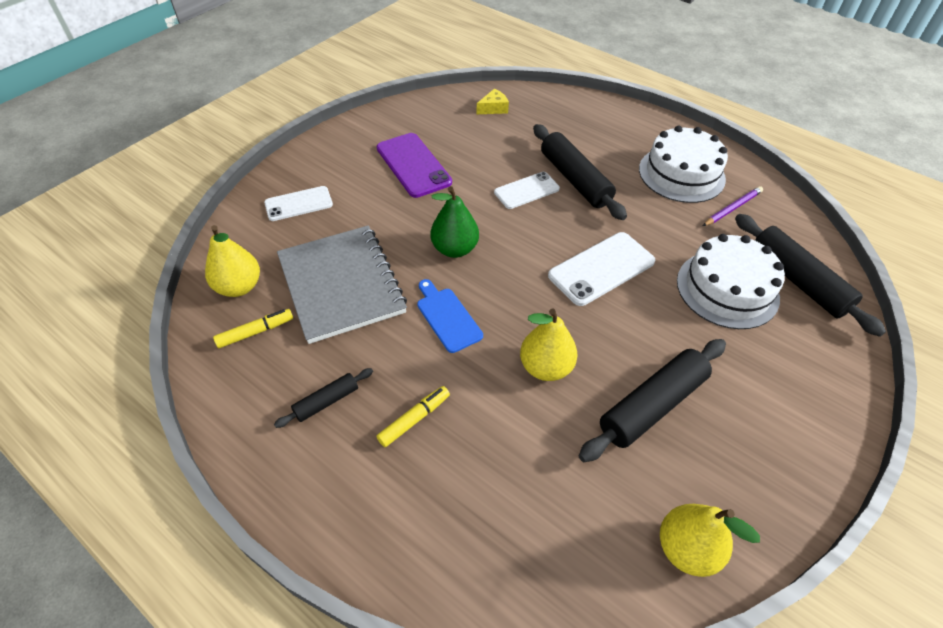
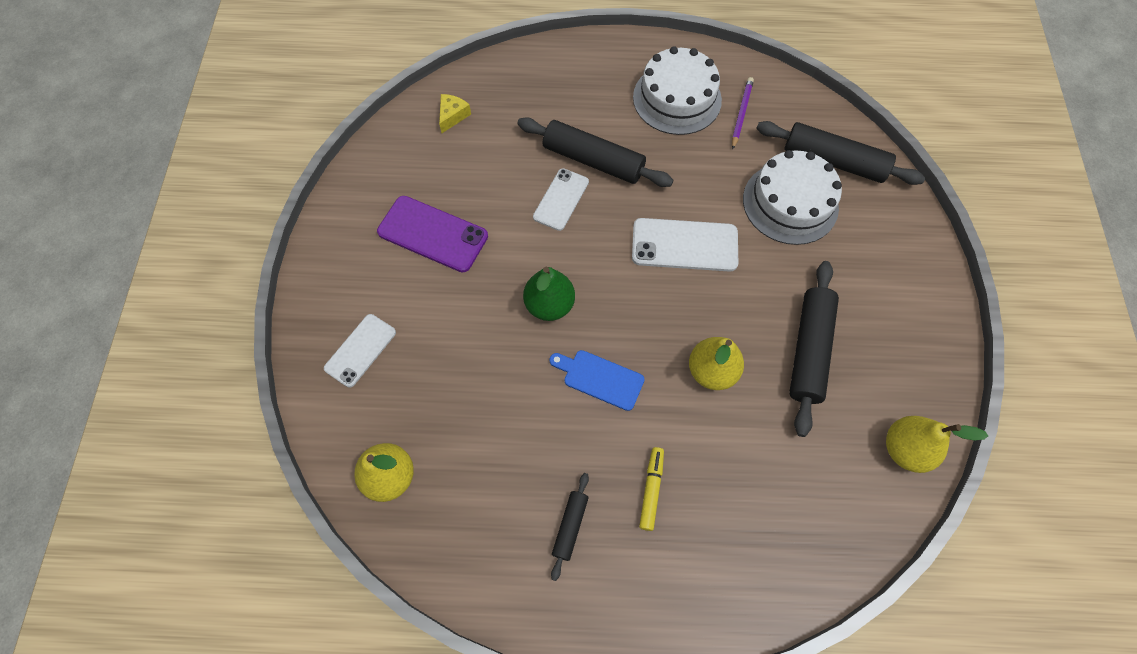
camera: 35 degrees left, 15 degrees up
(255, 332) = (449, 509): yellow marker -> none
(341, 285) = (482, 409): grey notebook -> none
(601, 269) = (684, 245): white phone -> white phone turned 75 degrees clockwise

